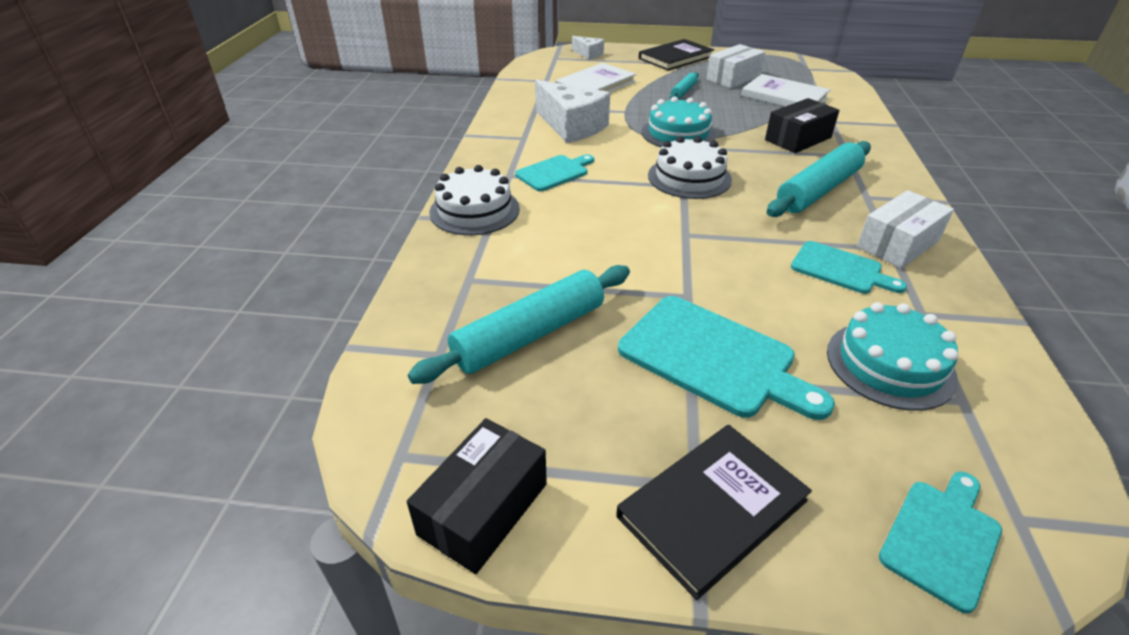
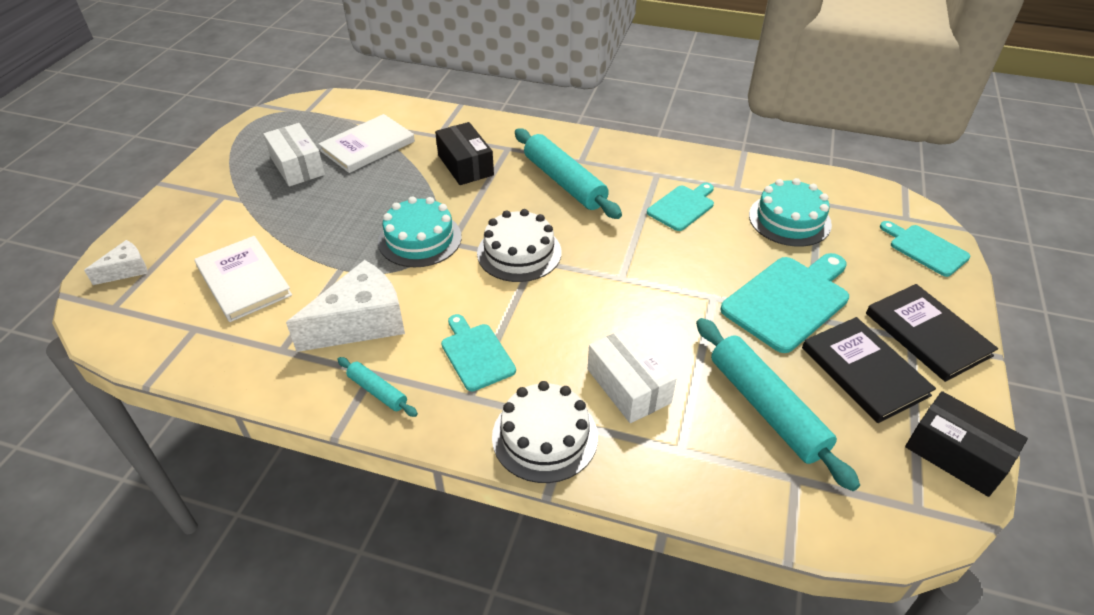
camera: 80 degrees left, 5 degrees up
(675, 58) = (203, 194): black book -> black book (864, 371)
(684, 91) = (312, 210): turquoise rolling pin -> turquoise rolling pin (377, 391)
(897, 244) = (652, 169): white box -> white box (628, 386)

